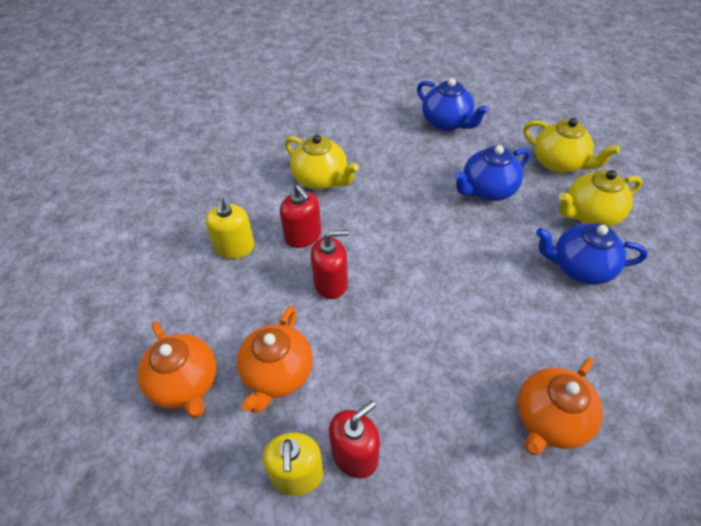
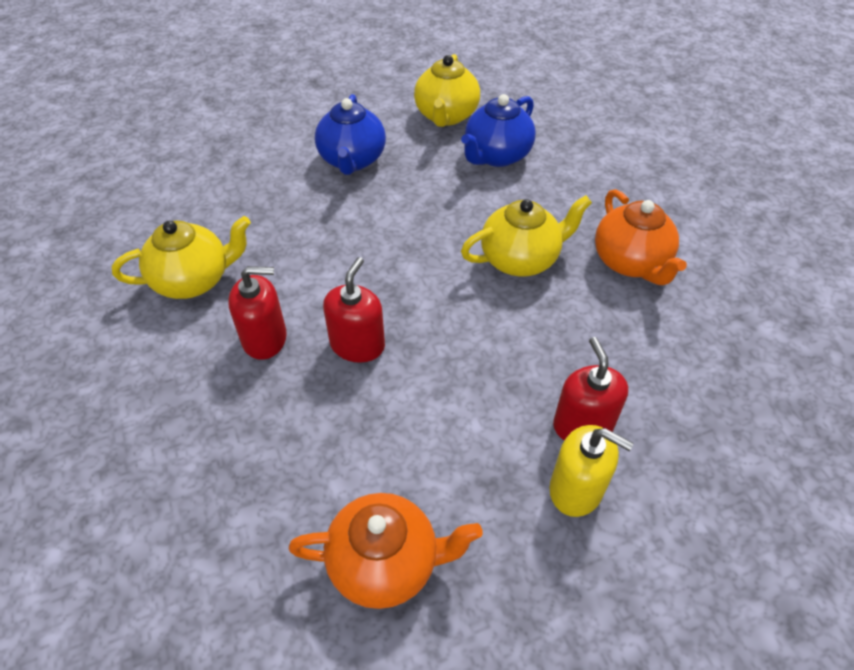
camera: 60 degrees left, 0 degrees up
(235, 247) = (215, 418): yellow soap dispenser -> none
(277, 374) = (442, 454): orange teapot -> none
(447, 123) = (229, 136): blue teapot -> none
(559, 163) = (369, 97): yellow teapot -> yellow teapot (521, 259)

